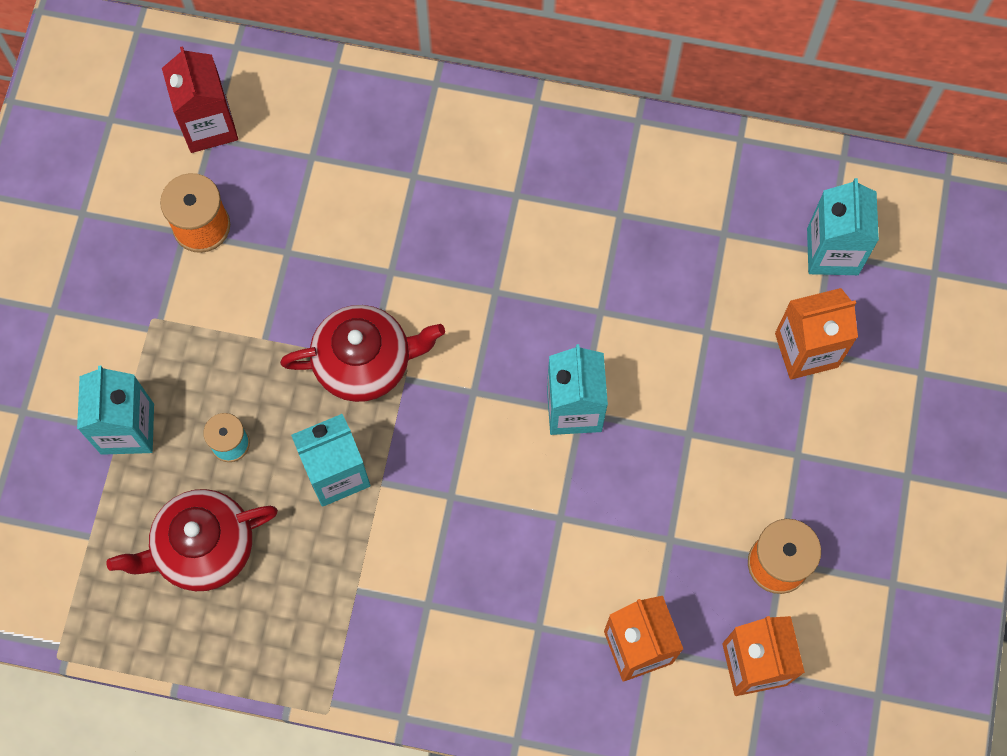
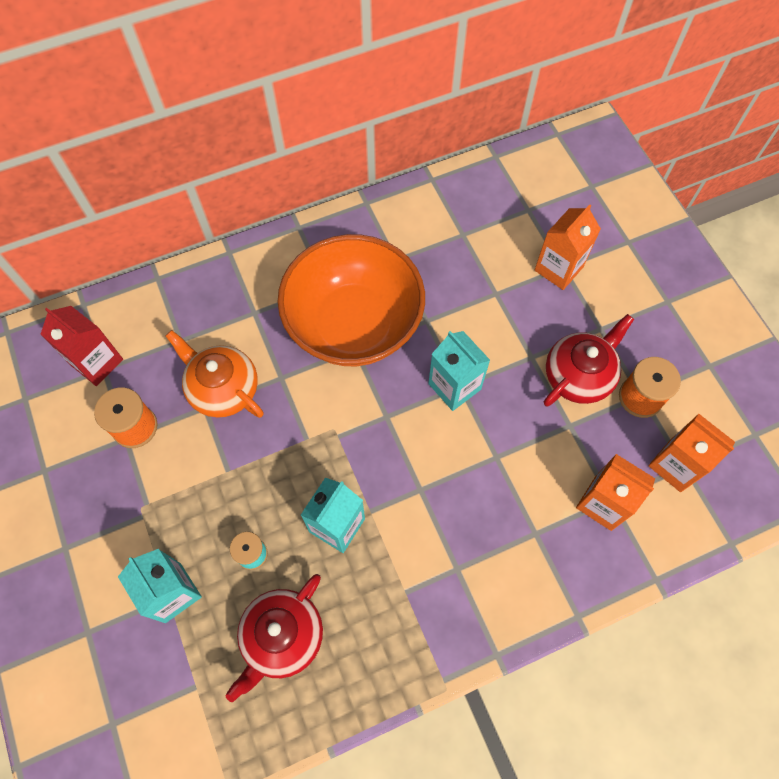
camera: 35 degrees left, 5 degrees down
(320, 243) = (223, 388): none -> orange teapot
(365, 362) = (304, 443): red teapot -> red teapot (579, 375)
(514, 262) = (354, 324): none -> orange bowl
(832, 251) = (529, 208): turquoise carton -> none

